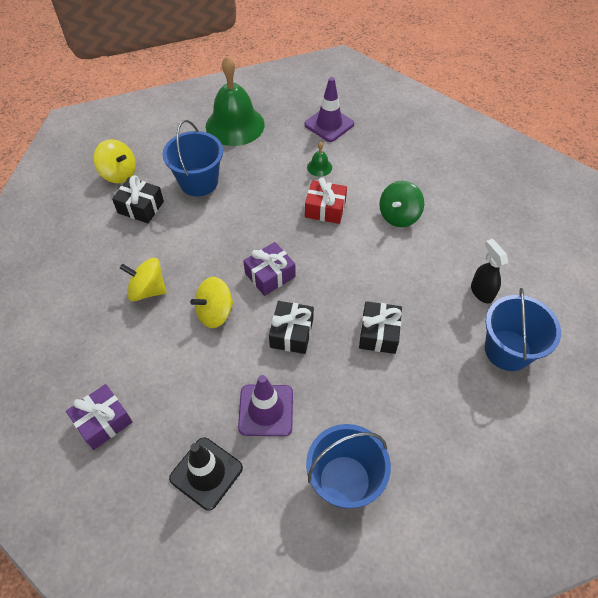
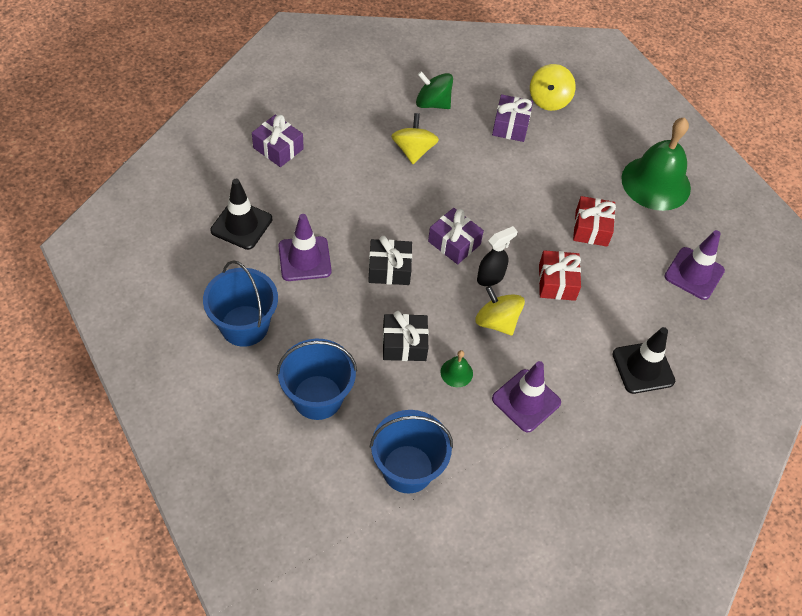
camera: 75 degrees right, 0 degrees up
(140, 207) = (510, 125): black gift -> purple gift
(199, 182) = (559, 165): blue bucket -> blue bucket (317, 397)
(215, 313) = (399, 205): yellow spinning top -> yellow spinning top (497, 321)
(273, 175) = (591, 228): none -> red gift
(319, 167) = (619, 270): green bell -> green bell (456, 372)
(399, 215) = (569, 355): green spinning top -> green spinning top (433, 103)
(412, 173) = (643, 367): none -> black traffic cone
(440, 252) = (526, 400): none -> purple traffic cone
(481, 292) = (480, 443): black spray bottle -> black spray bottle (490, 277)

